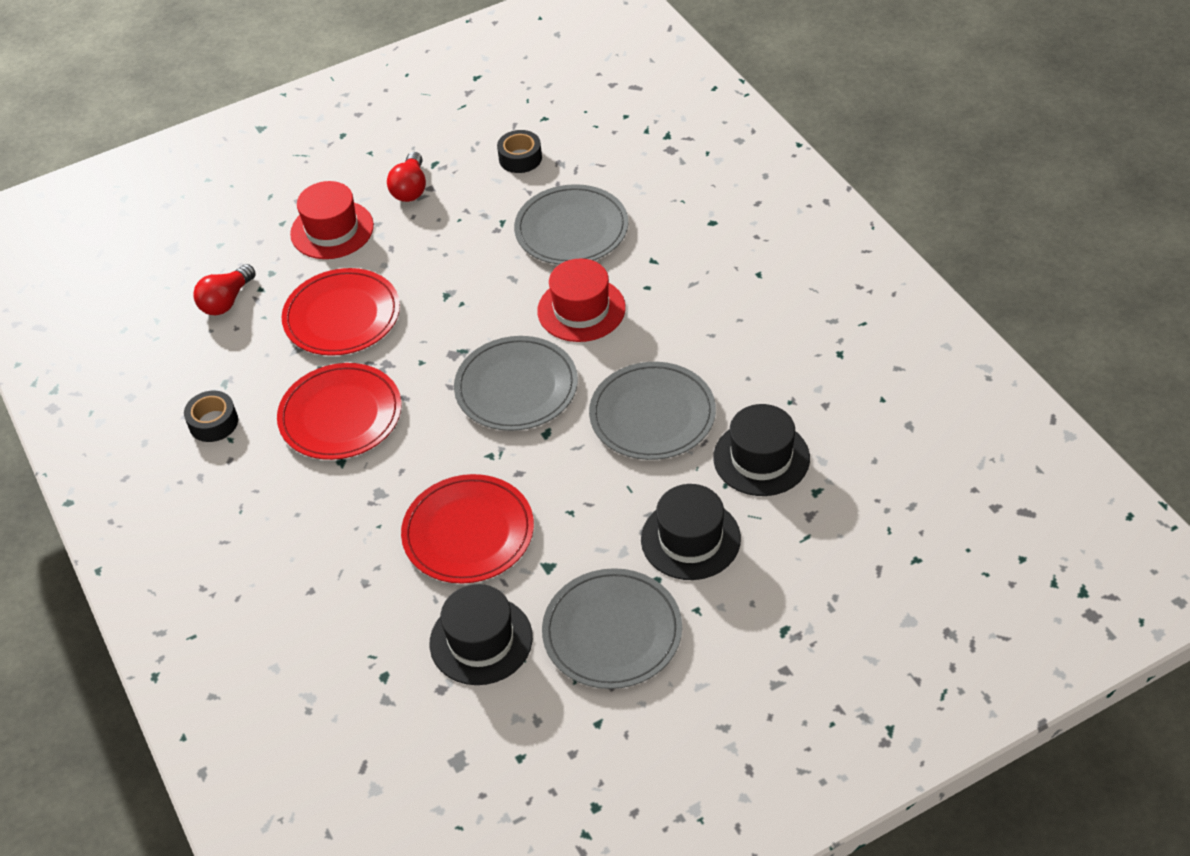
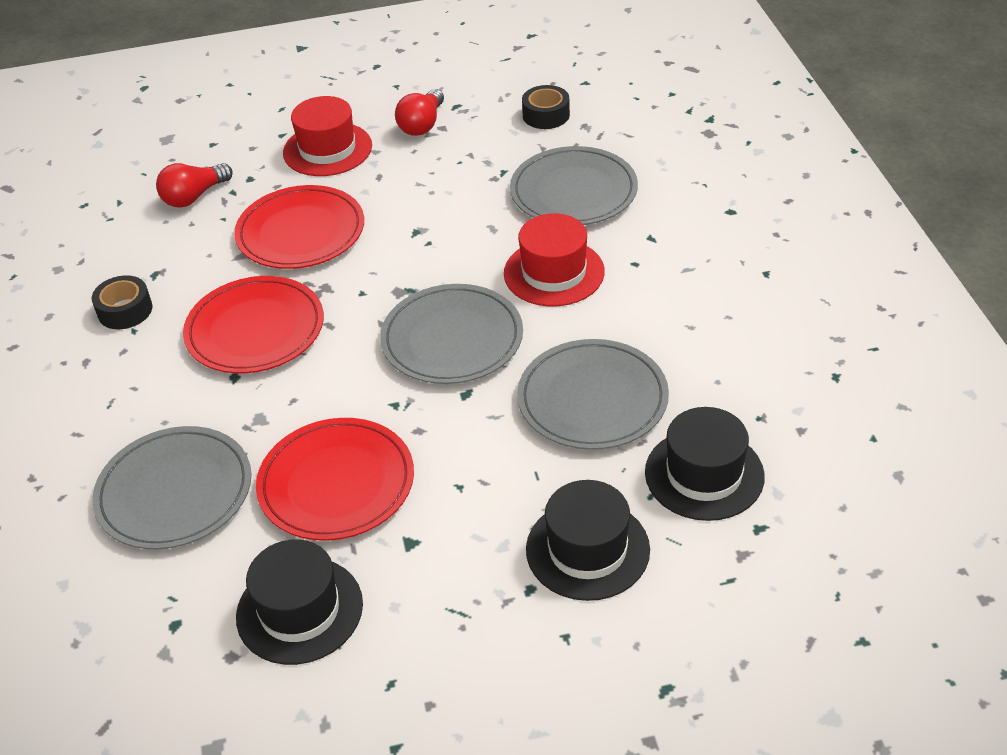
camera: 15 degrees right, 5 degrees down
(612, 632) = (454, 638): grey plate -> grey plate (174, 492)

